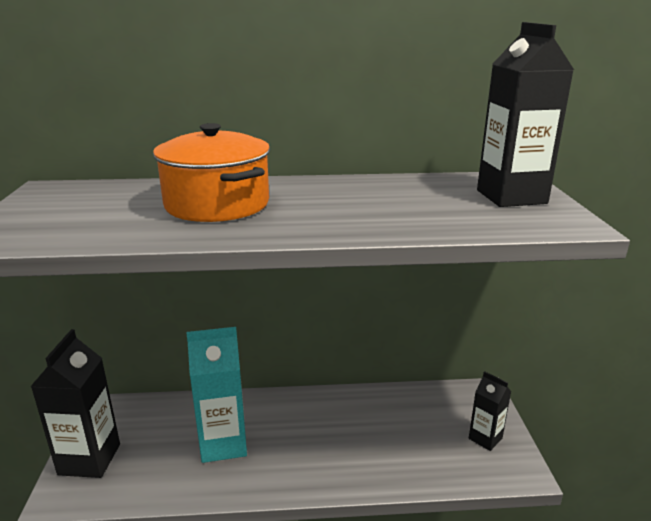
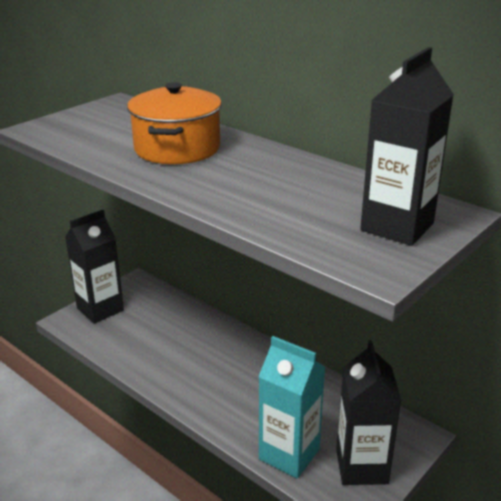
camera: 45 degrees right, 5 degrees up
(223, 443) = (177, 346): turquoise carton -> turquoise carton (289, 454)
(485, 438) = (361, 466): black carton -> black carton, size x1.75

